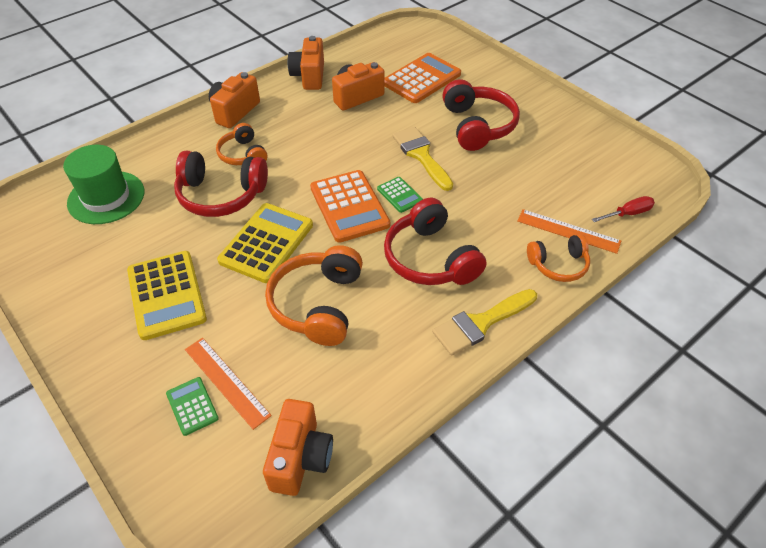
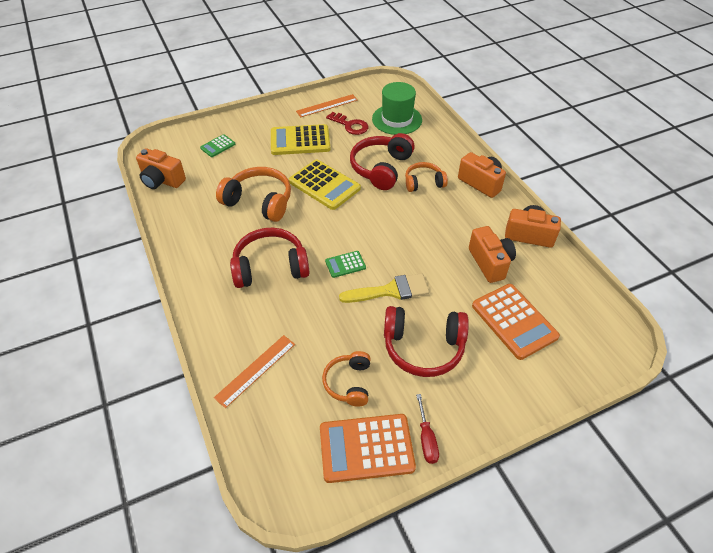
camera: 105 degrees right, 0 degrees up
(122, 244) = (350, 125): none -> red key
(192, 406) = (218, 146): green calculator -> green calculator turned 150 degrees clockwise
(226, 381) = (225, 159): orange ruler -> orange ruler (327, 105)
(349, 206) = (344, 232): orange calculator -> orange calculator (366, 448)
(480, 323) = (198, 279): yellow brush -> none
(558, 265) = (224, 347): orange headphones -> orange headphones (349, 383)
(627, 214) = (254, 431): red screwdriver -> red screwdriver (426, 438)

